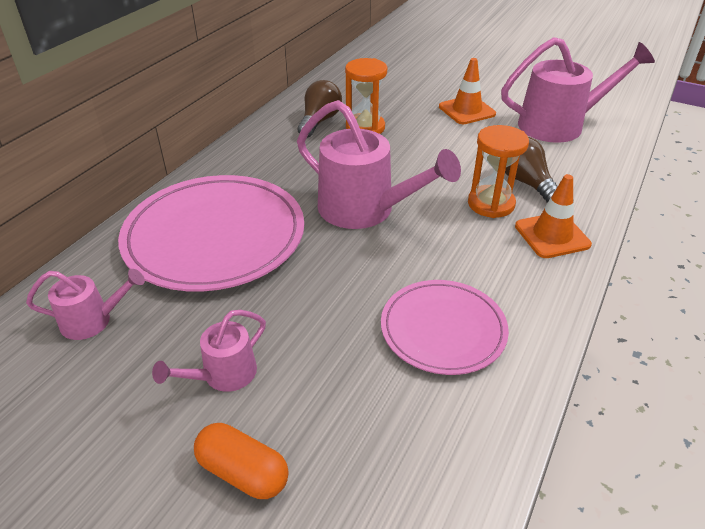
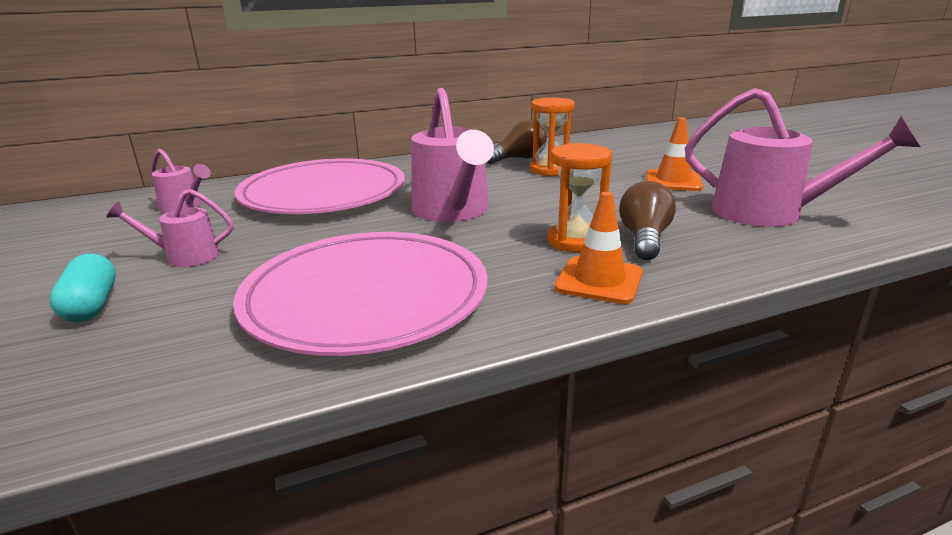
camera: 40 degrees right, 15 degrees down
(243, 472) = (91, 305): orange capsule -> turquoise capsule
(443, 329) = (366, 297): pink plate -> pink plate, size x1.69

